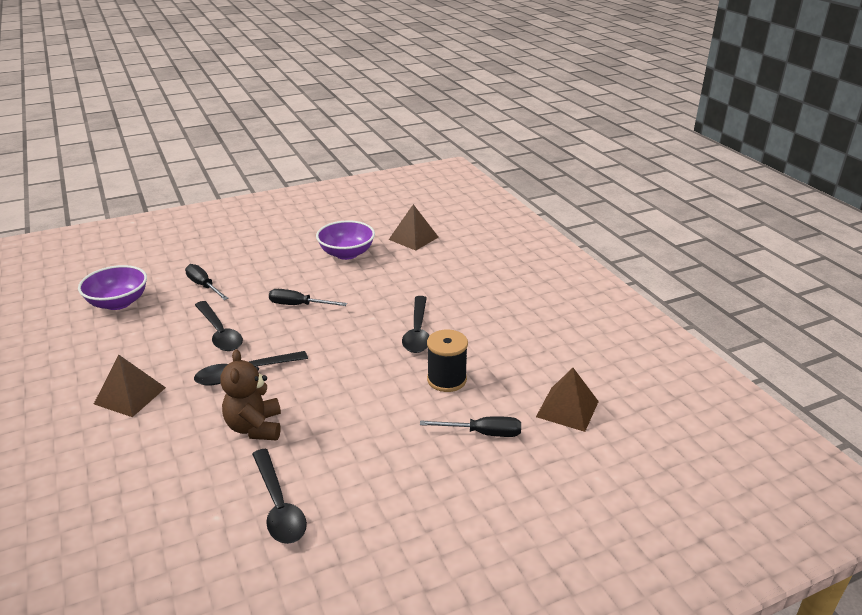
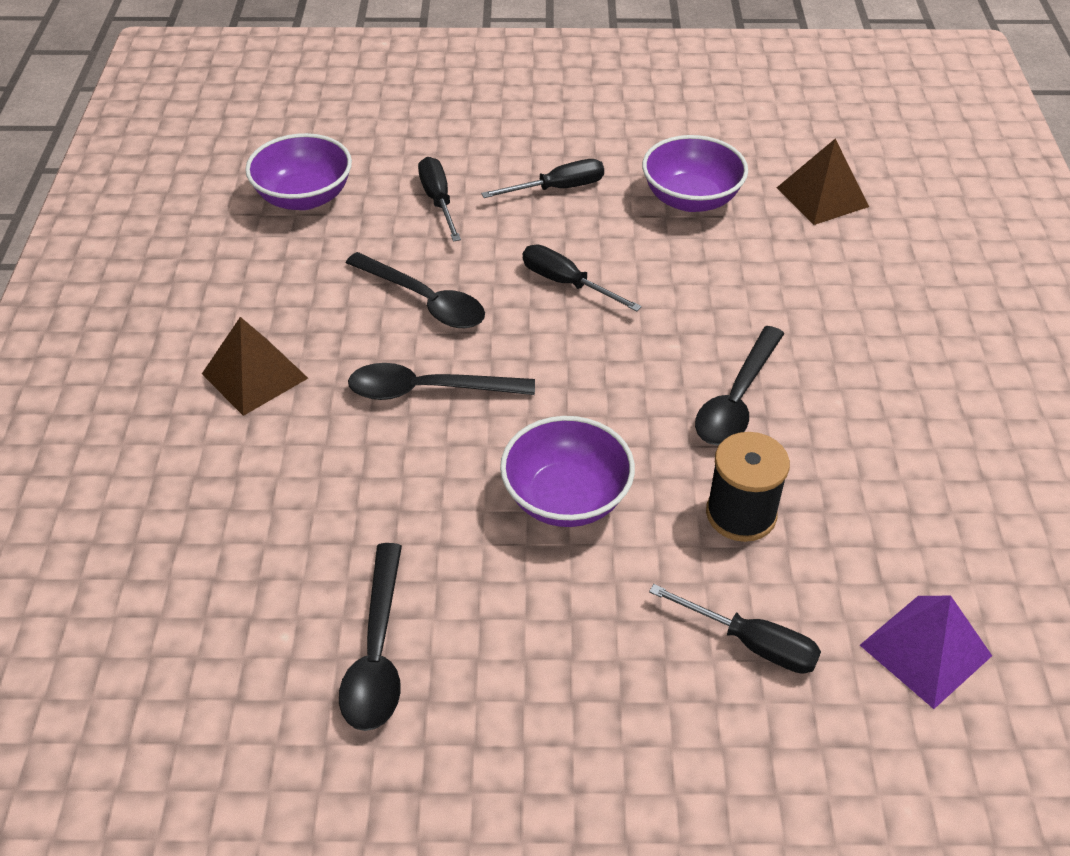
camera: 25 degrees right, 15 degrees up
(219, 333) = (424, 301): black spoon -> black spoon turned 45 degrees counterclockwise
(255, 427) = (402, 497): brown teddy bear -> none
(271, 265) = (558, 188): none -> black screwdriver
(350, 400) = (566, 498): none -> purple bowl
(567, 409) = (925, 650): brown pyramid -> purple pyramid

